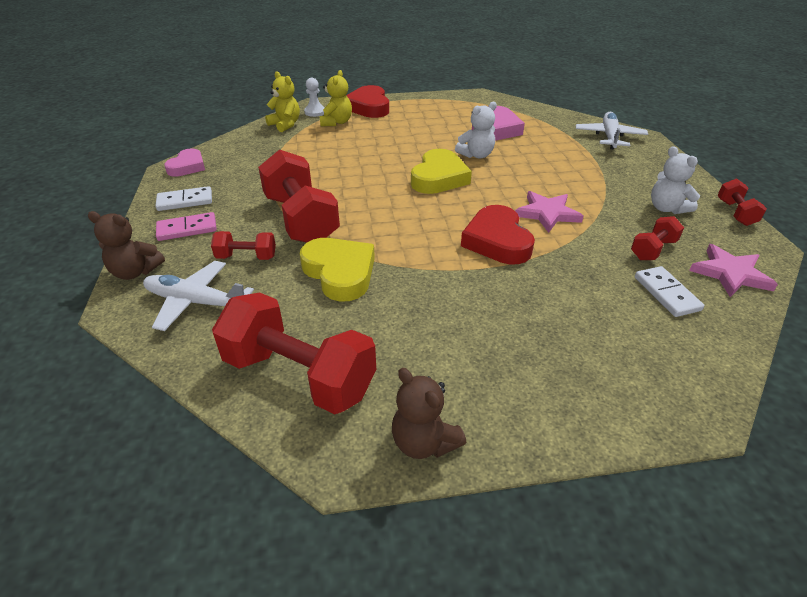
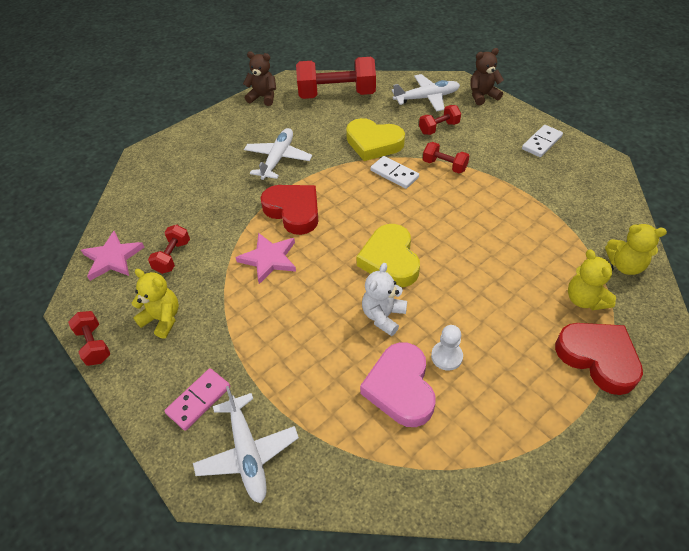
camera: 150 degrees right, 10 degrees up
(187, 166) = (600, 169): pink heart -> none
(187, 229) = (502, 127): pink domino -> pink domino (198, 400)
(301, 219) = (444, 166): red dumbbell -> red dumbbell, size x0.49
(315, 112) = (636, 308): white pawn -> white pawn (446, 356)
(476, 305) = (278, 159): none -> white plane
(666, 293) = (161, 219): white domino -> white domino (394, 174)
(667, 208) = (162, 319): white teddy bear -> yellow teddy bear

